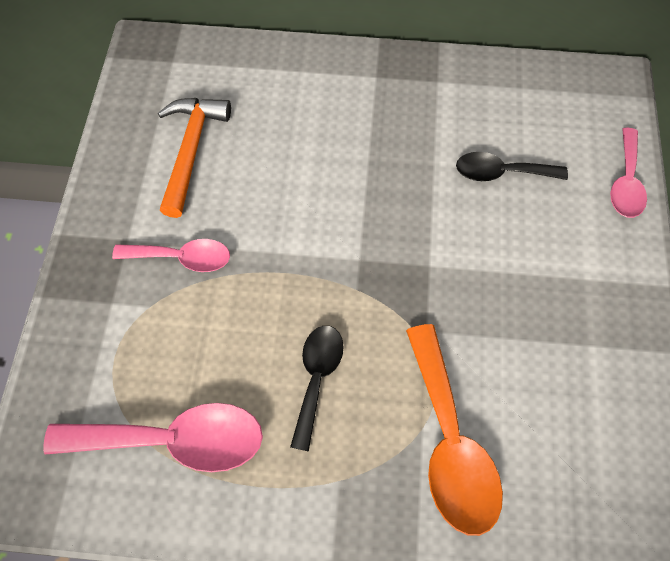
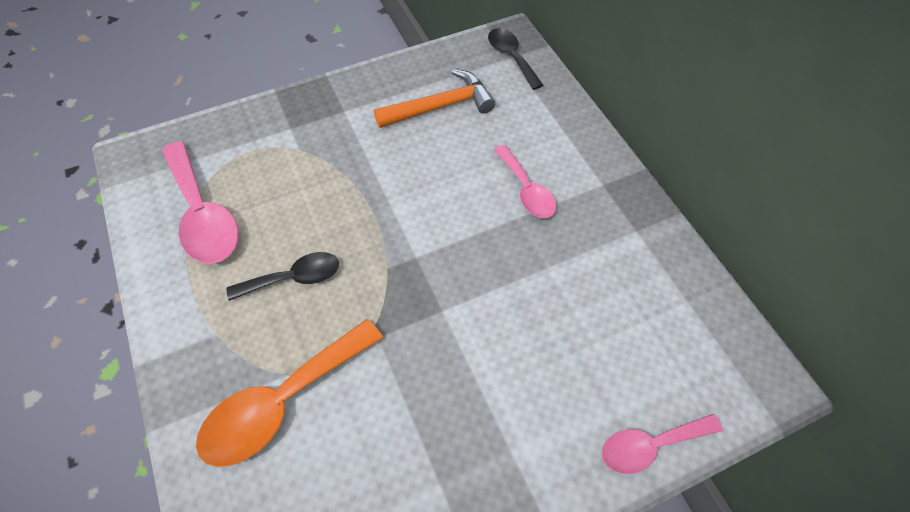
camera: 60 degrees right, 5 degrees down
(182, 258) = (347, 147): pink spoon -> pink spoon (526, 190)
(501, 172) = (577, 325): black spoon -> black spoon (511, 57)

